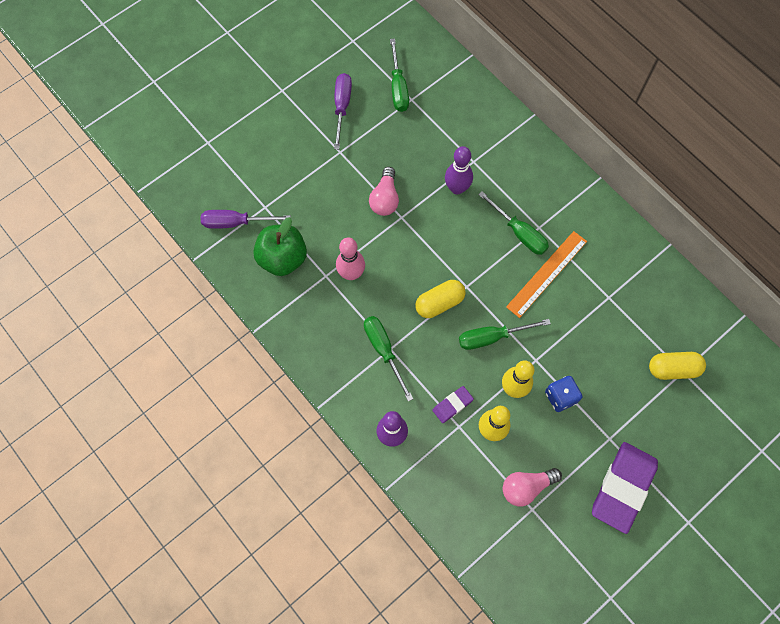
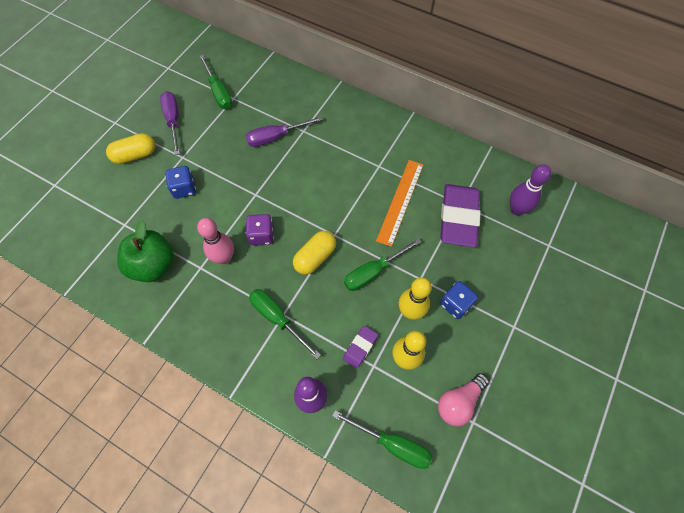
camera: 20 degrees left, 5 degrees down
(236, 222) = (99, 247): purple screwdriver -> purple screwdriver (276, 137)
(332, 188) = (184, 189): none -> blue dice
(385, 199) = (235, 183): pink light bulb -> none
(394, 263) = (262, 235): none -> purple dice
(457, 188) = (296, 156): purple bowling pin -> purple bowling pin (516, 209)
(519, 232) = (363, 175): green screwdriver -> green screwdriver (392, 444)
(623, 487) = (545, 368): purple eraser -> purple eraser (458, 218)
(673, 369) = (540, 246): yellow capsule -> yellow capsule (135, 155)

